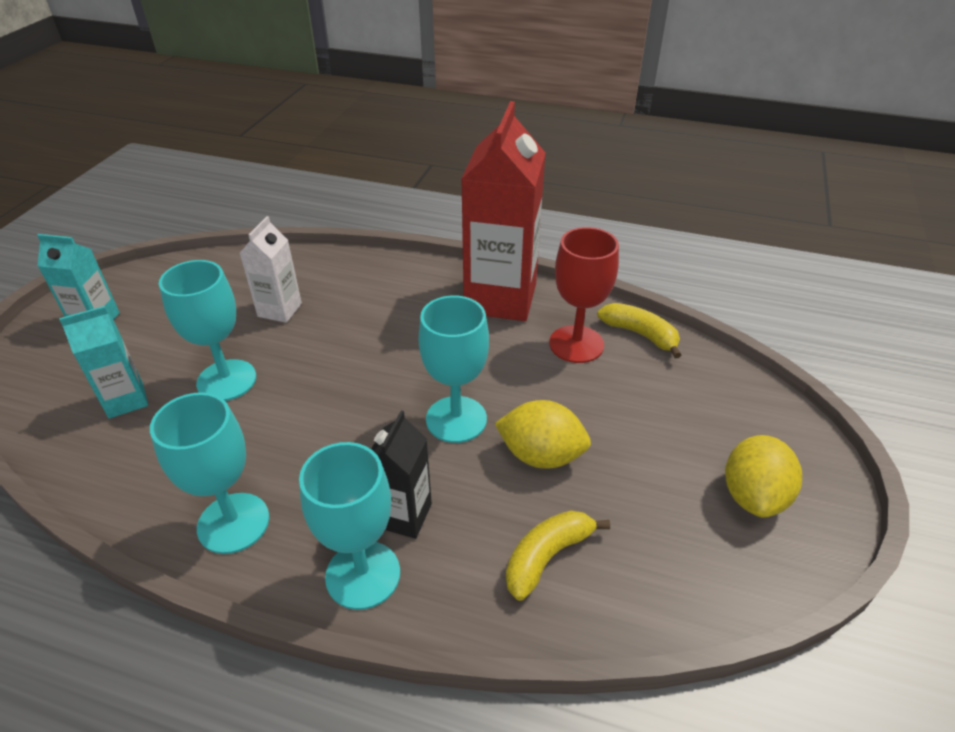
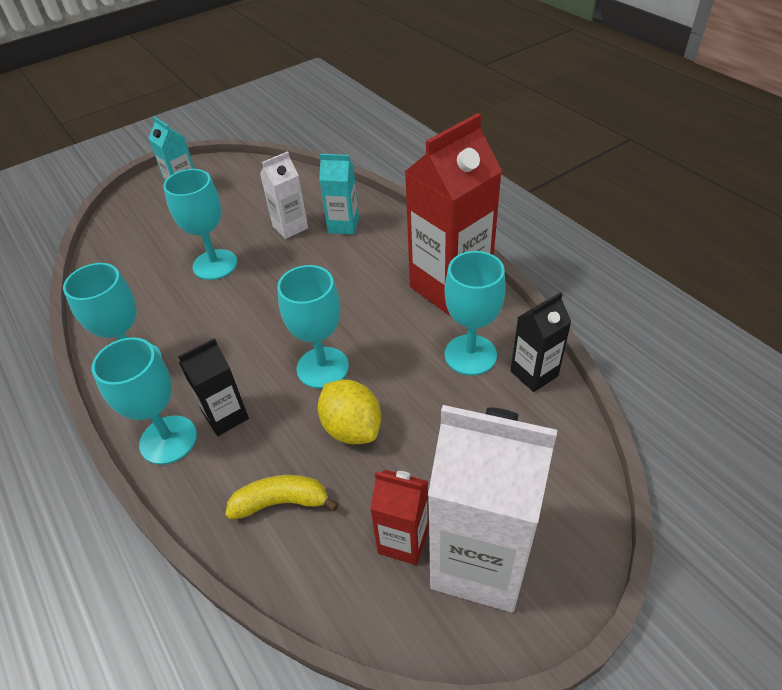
camera: 40 degrees right, 5 degrees up
(126, 400) = (154, 251): turquoise carton -> turquoise carton (343, 225)
(576, 344) = (470, 355): red goblet -> turquoise goblet
(640, 334) = (534, 373): yellow banana -> black carton
(683, 518) = (403, 540): none -> red carton
(753, 496) = (479, 561): yellow lemon -> white carton

